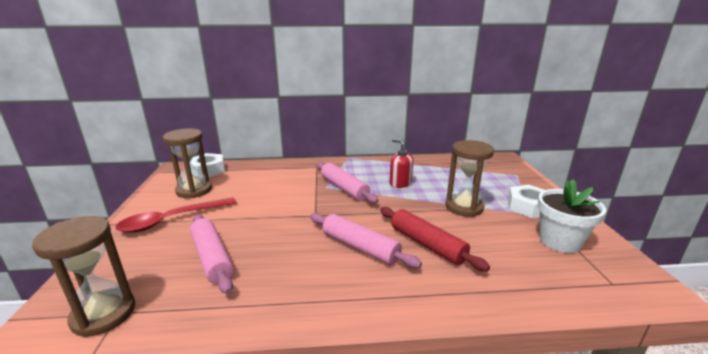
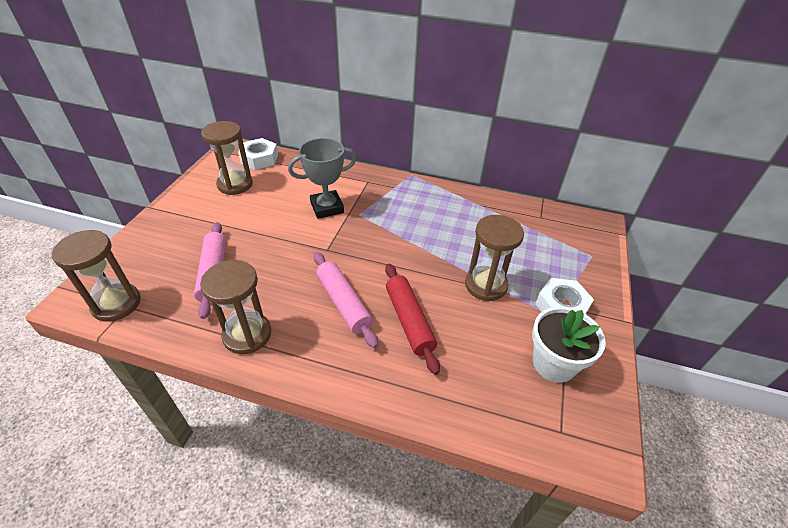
camera: 20 degrees right, 20 degrees up
(172, 220) = (201, 218): red spoon -> none
(282, 297) = (247, 334): none -> brown hourglass
(294, 188) = (327, 207): none -> grey trophy
(344, 188) = (377, 221): pink rolling pin -> none
(400, 183) = (441, 230): red soap dispenser -> none

